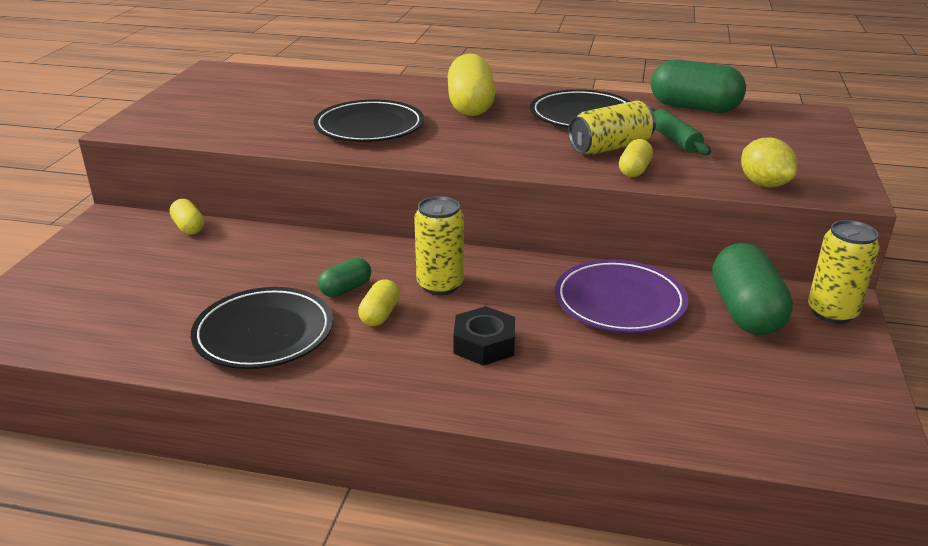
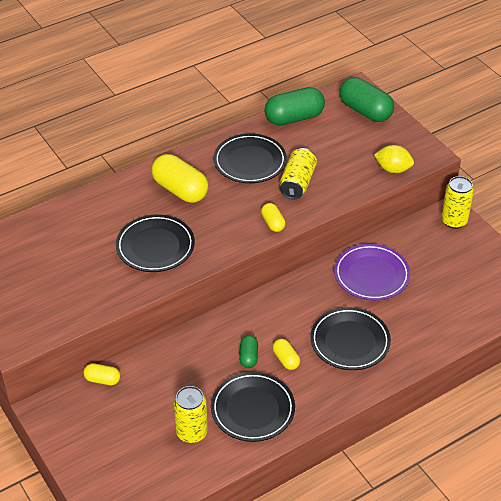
camera: 45 degrees left, 15 degrees up
(440, 285) = (286, 322): yellow can -> yellow can (192, 432)
(484, 344) = (350, 341): black nut -> black plate
(634, 170) = (330, 195): yellow capsule -> yellow capsule (273, 223)
(674, 140) = (318, 156): green rolling pin -> none
(745, 312) = (424, 244): green capsule -> green capsule (365, 111)

